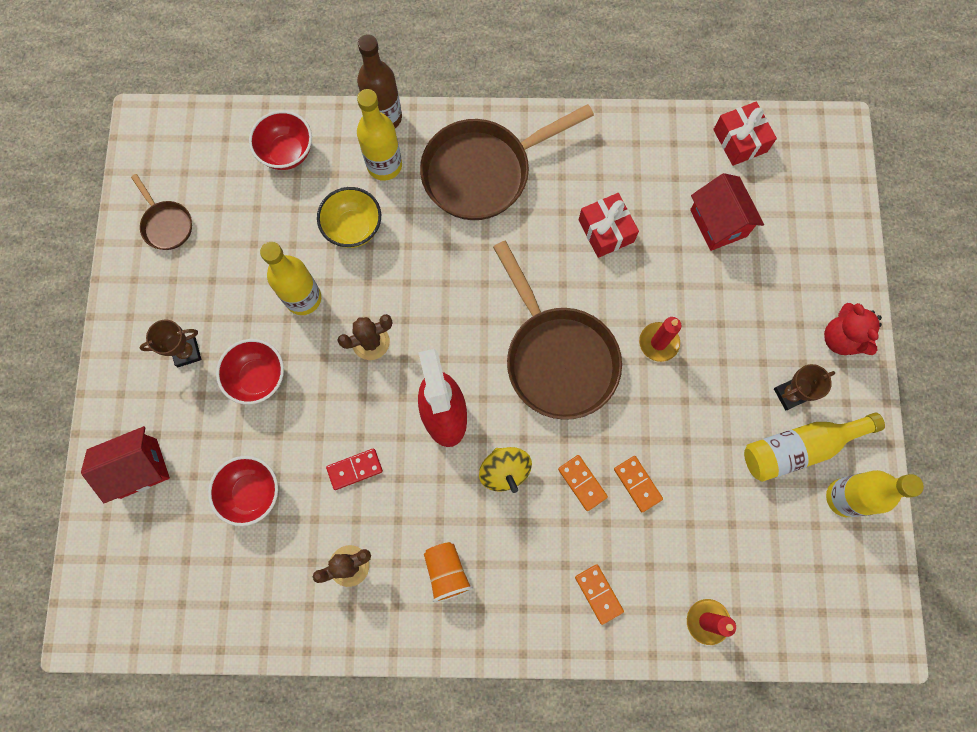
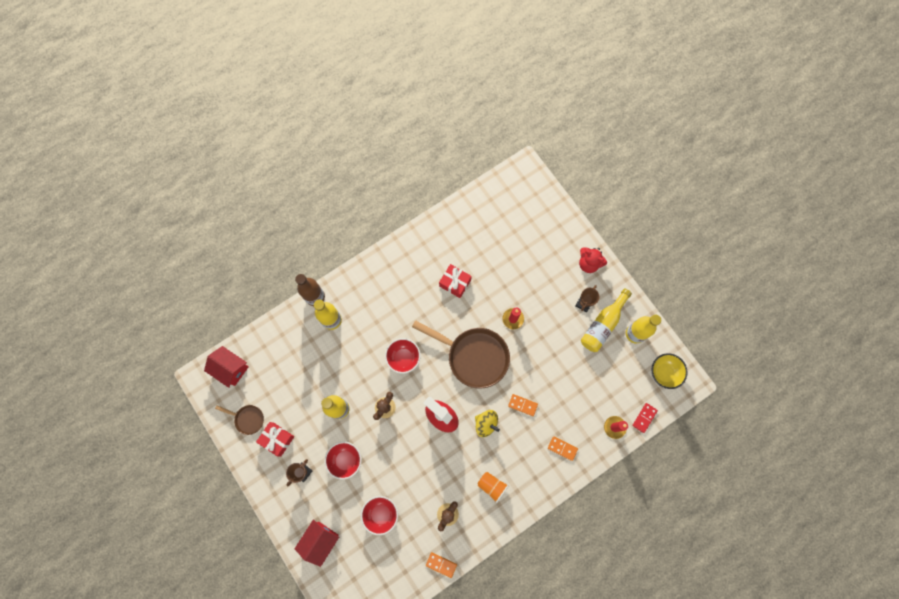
camera: 35 degrees left, 0 degrees up
(287, 153) = (280, 345): red bowl -> red bowl (403, 358)
(353, 228) = (339, 360): yellow bowl -> yellow bowl (664, 373)
(355, 469) = (419, 470): red domino -> red domino (644, 418)
(483, 172) = (380, 292): brown pan -> none
(637, 484) = (546, 388): orange domino -> orange domino (441, 564)
(718, 223) = (502, 246): red house -> red house (231, 369)
(740, 140) = (486, 200): red gift -> red gift (277, 439)

